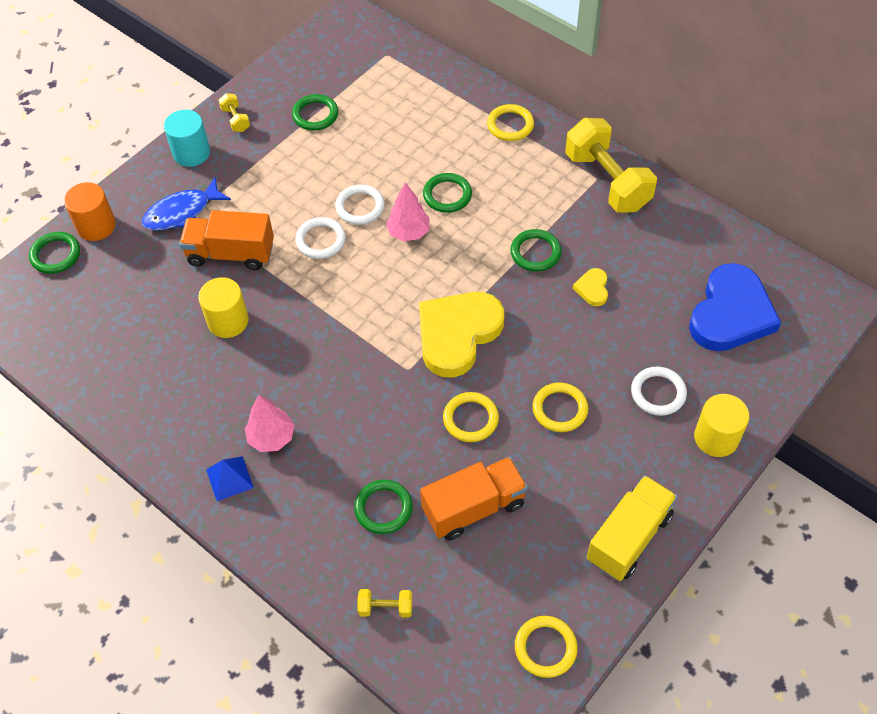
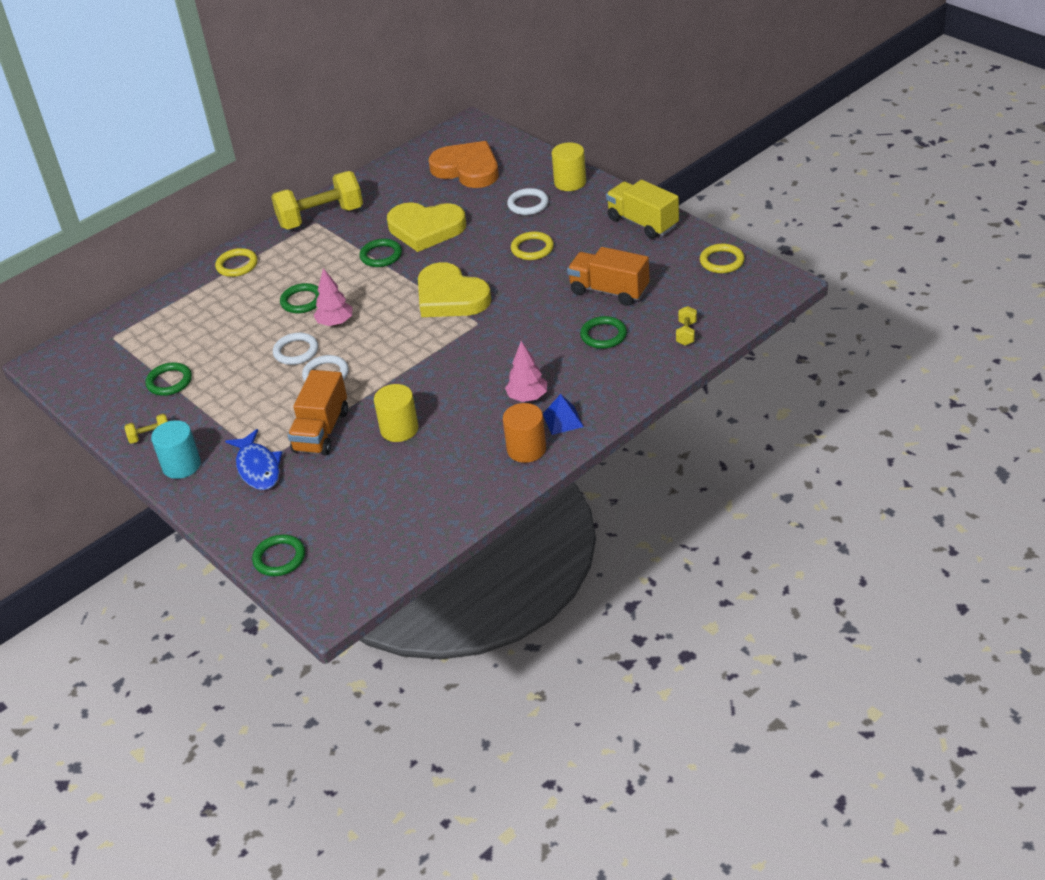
camera: 80 degrees left, 15 degrees down
(96, 226) = (252, 530): orange cylinder -> orange cylinder (526, 449)
(470, 419) = (532, 291): yellow ring -> none
(474, 507) = (609, 291): orange truck -> orange truck turned 45 degrees counterclockwise
(592, 289) = (426, 229): yellow heart -> yellow heart, size x2.34
(731, 313) = (467, 169): blue heart -> orange heart

